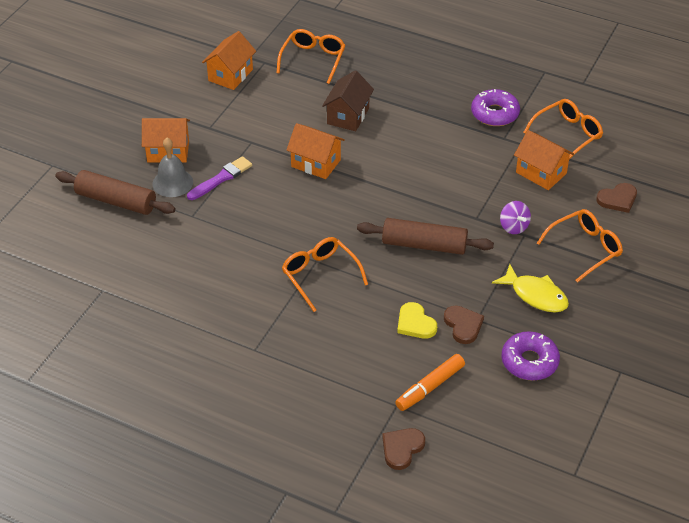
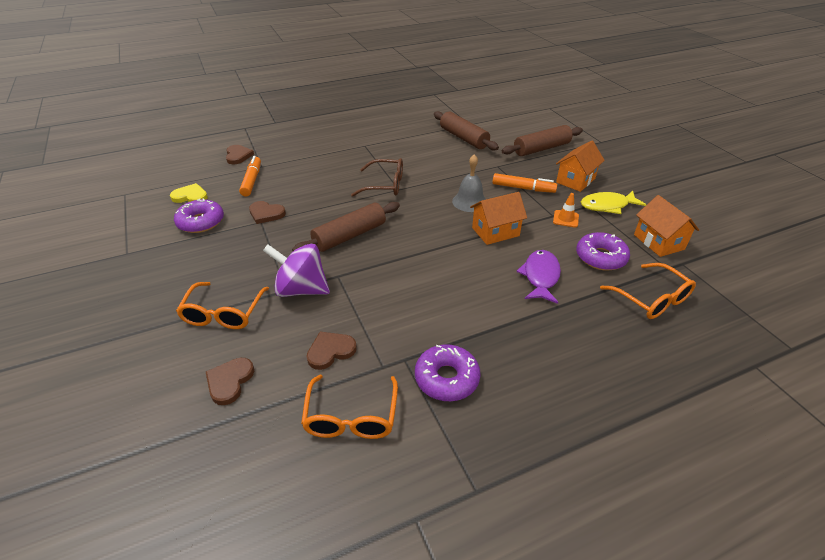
camera: 130 degrees right, 5 degrees down
(149, 274) = (463, 138): none -> brown rolling pin
(172, 183) = (539, 171): grey bell -> grey bell (469, 202)
(221, 178) = (523, 188): purple brush -> orange marker
(249, 133) = (565, 219): none -> orange traffic cone
(287, 96) = (600, 257): none -> purple donut
(320, 275) = (385, 185): orange glasses -> brown glasses
(348, 116) = (540, 276): brown house -> purple fish
(415, 323) = (297, 198): yellow heart -> yellow heart (190, 196)
(513, 227) = (301, 289): purple spinning top -> purple spinning top, size x1.78
(535, 295) = (234, 257): yellow fish -> yellow fish (607, 206)
(541, 173) = (330, 351): orange house -> brown heart

